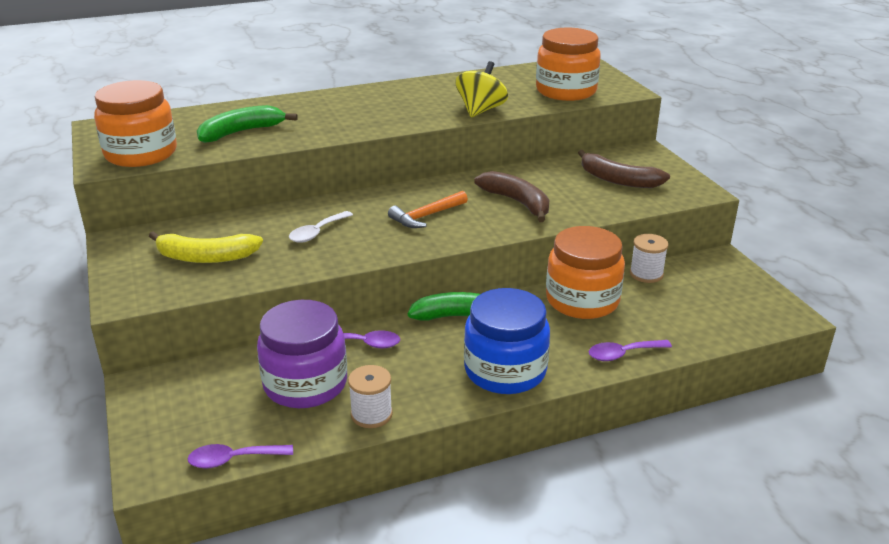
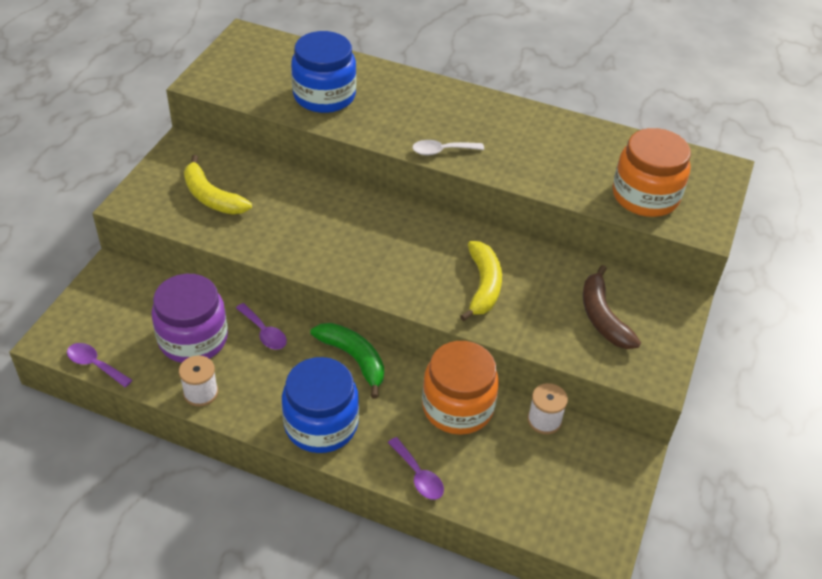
camera: 40 degrees right, 15 degrees up
(141, 154) = (235, 81): orange jar -> none
(241, 132) = (324, 96): green banana -> blue jar
(317, 232) = (304, 220): white spoon -> white spoon (442, 151)
(426, 216) = (397, 254): orange hammer -> none
(480, 110) = (533, 177): yellow spinning top -> none
(517, 202) = (483, 286): brown banana -> yellow banana
(623, 354) = (418, 475): purple spoon -> purple spoon turned 150 degrees counterclockwise

